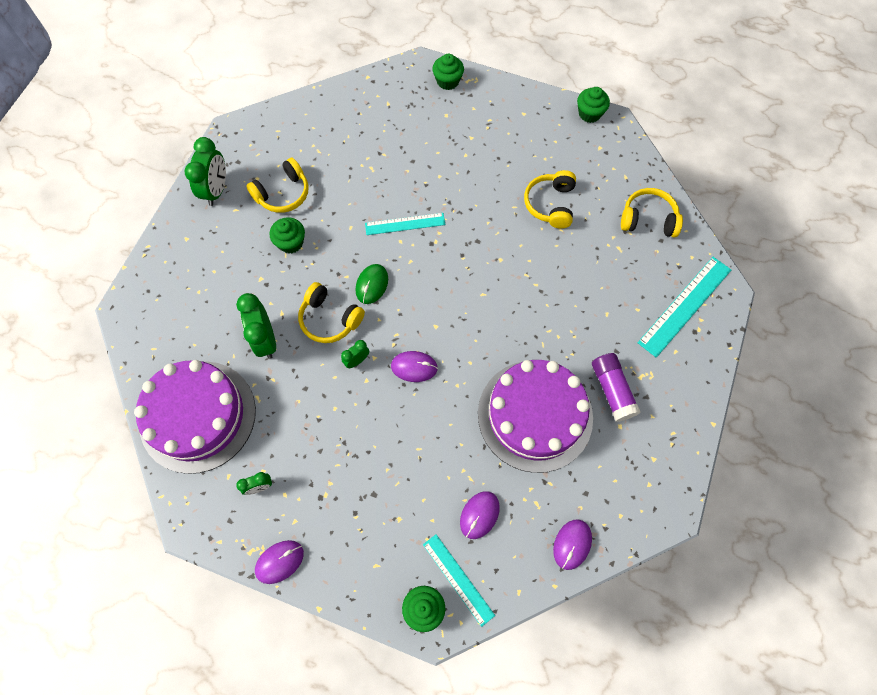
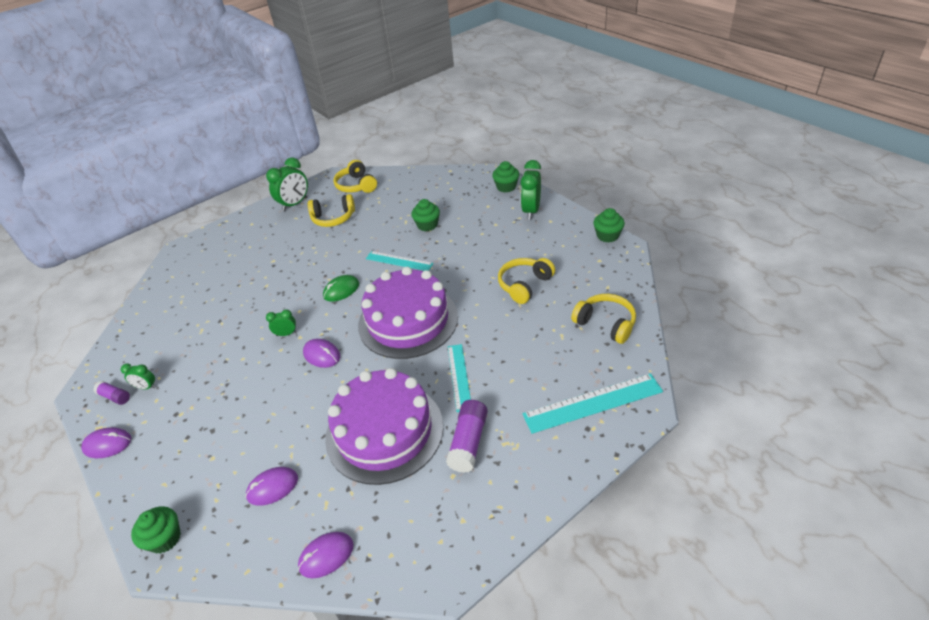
camera: 35 degrees right, 25 degrees down
(198, 416) = (156, 325): purple cake -> purple cake (408, 320)
(235, 513) = (115, 397): none -> purple glue stick
(266, 340) = (240, 297): green clock -> green clock (531, 211)
(291, 242) = (311, 247): green cupcake -> green cupcake (427, 225)
(329, 319) = (293, 301): yellow headphones -> yellow headphones (356, 185)
(458, 579) = (210, 530): turquoise ruler -> turquoise ruler (459, 376)

